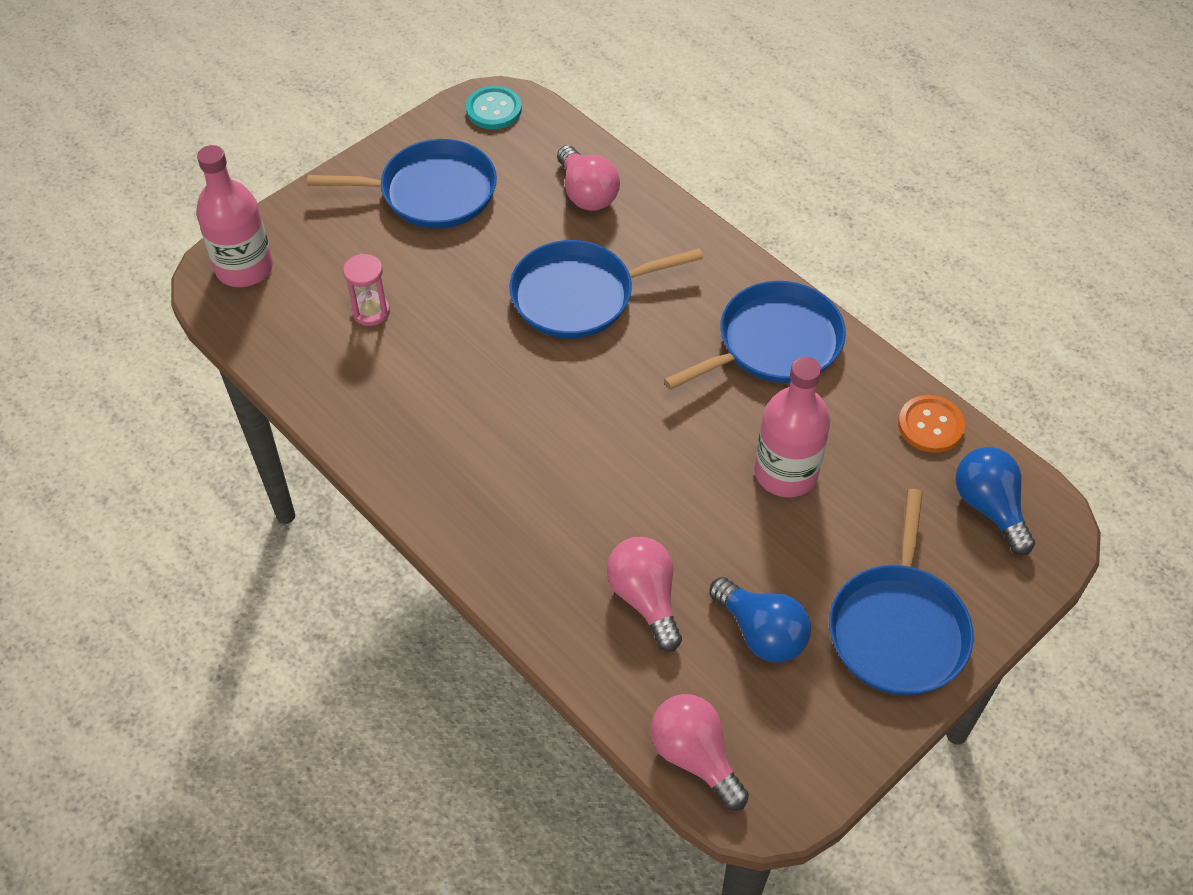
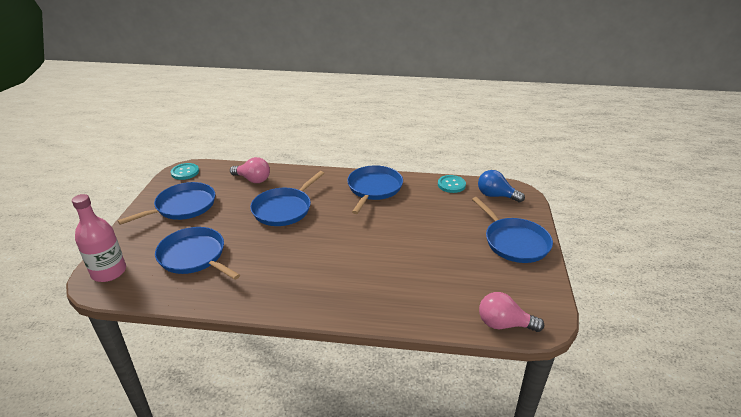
camera: 40 degrees left, 20 degrees down
(371, 312) = (194, 256): pink hourglass -> blue pan
(645, 598) = (422, 285): pink light bulb -> none
(761, 633) = (475, 270): blue light bulb -> none
(785, 473) = (423, 220): pink bottle -> none
(930, 425) = (451, 185): orange button -> turquoise button

